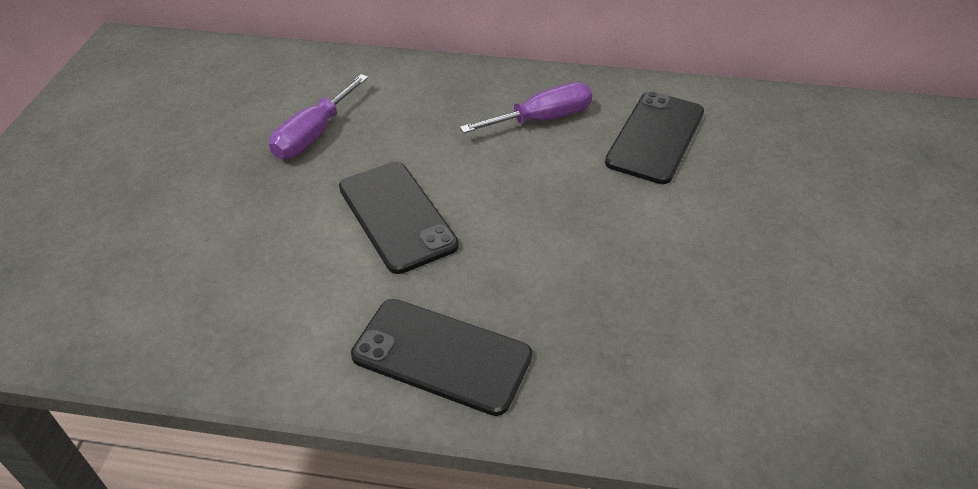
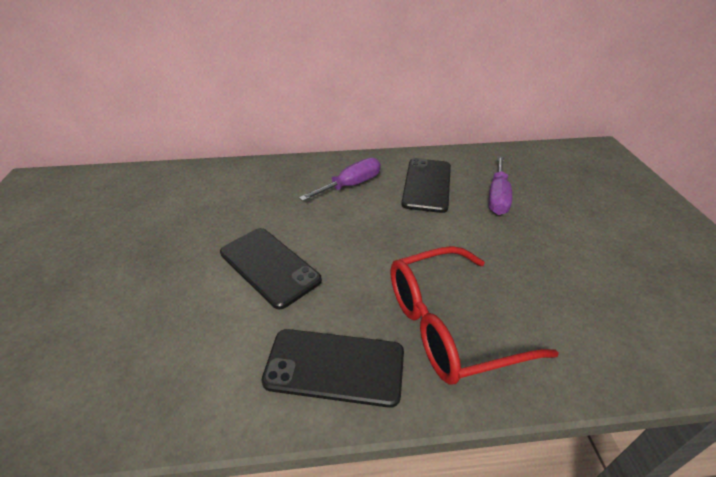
camera: 15 degrees left, 5 degrees down
(313, 135) = (192, 220): purple screwdriver -> purple screwdriver (497, 197)
(604, 338) = (449, 325): none -> red glasses

